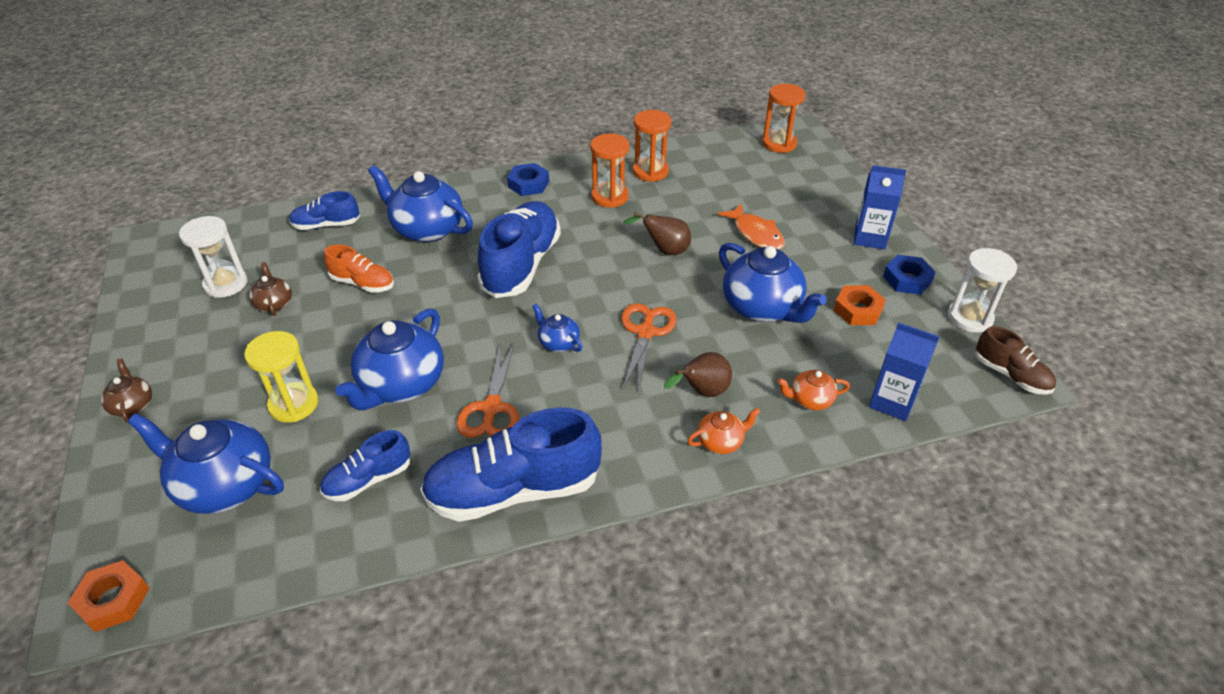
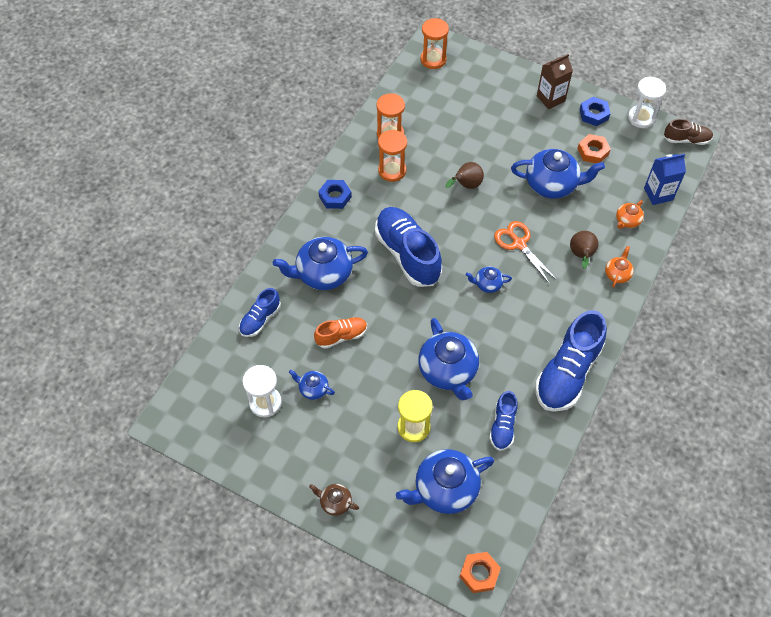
camera: 45 degrees left, 15 degrees up
(274, 303) = (313, 389): brown teapot -> blue teapot
(491, 408) = (505, 345): orange scissors -> none
(756, 234) = (496, 138): orange fish -> none
(870, 238) = (550, 98): blue carton -> brown carton

